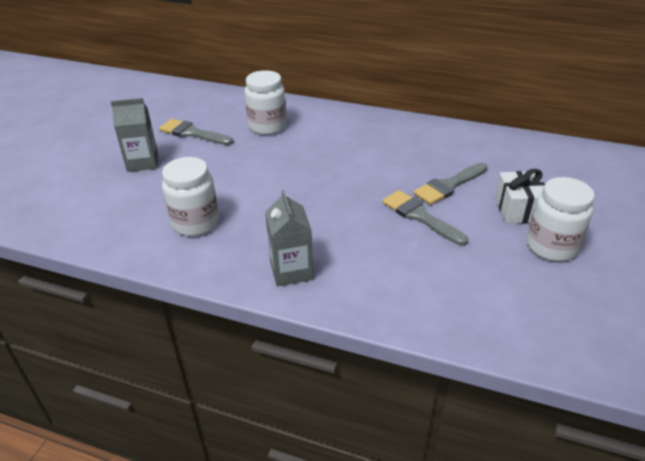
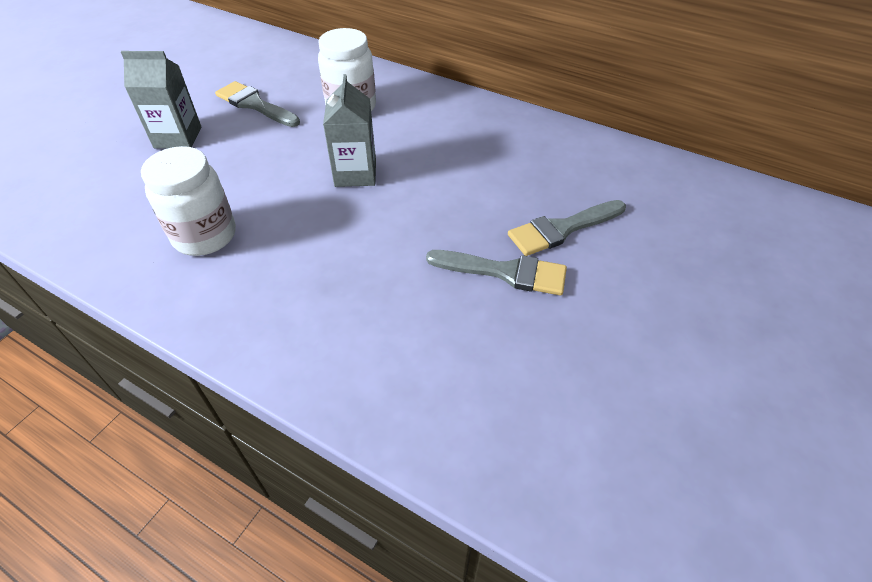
camera: 10 degrees right, 10 degrees up
(291, 270) = (298, 331): grey carton -> grey carton (355, 173)
(420, 216) = (505, 272): grey brush -> grey brush turned 135 degrees clockwise
(518, 209) = (650, 283): white gift -> none
(551, 246) = (682, 354): white jar -> none

